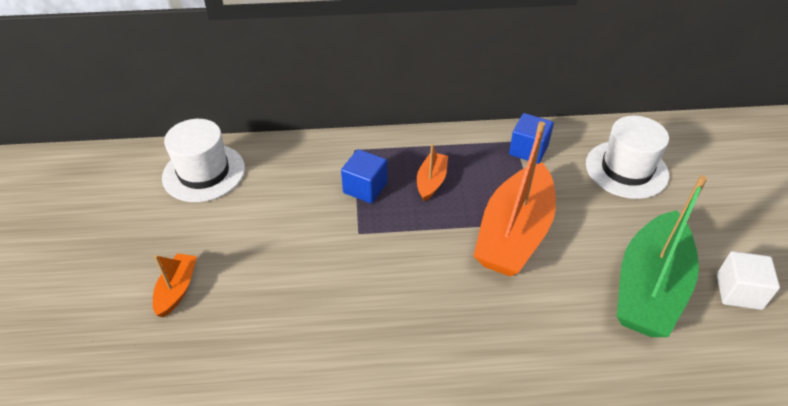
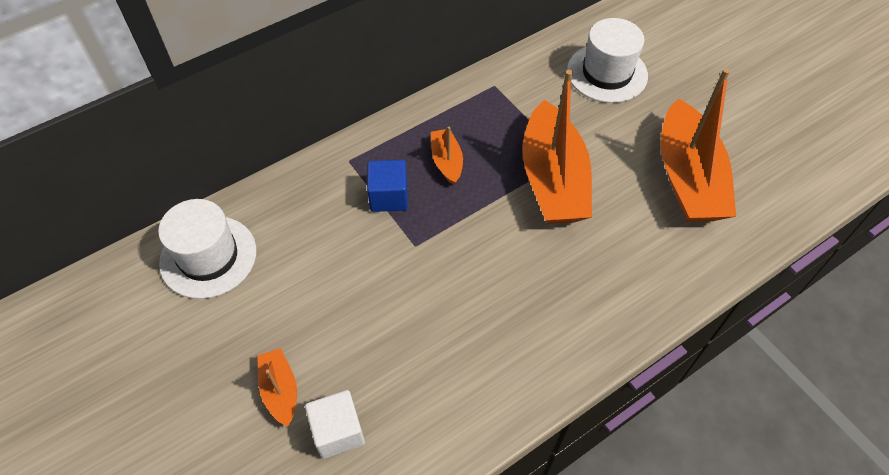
camera: 30 degrees left, 10 degrees up
(528, 150) = (513, 89): blue cube -> none
(649, 288) = (687, 178): green boat -> orange boat
(738, 291) = (752, 149): white cube -> white cube (338, 431)

